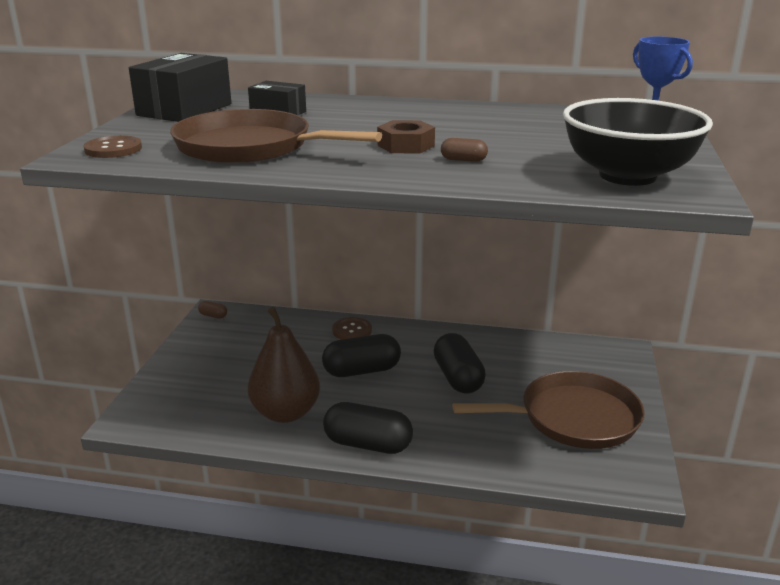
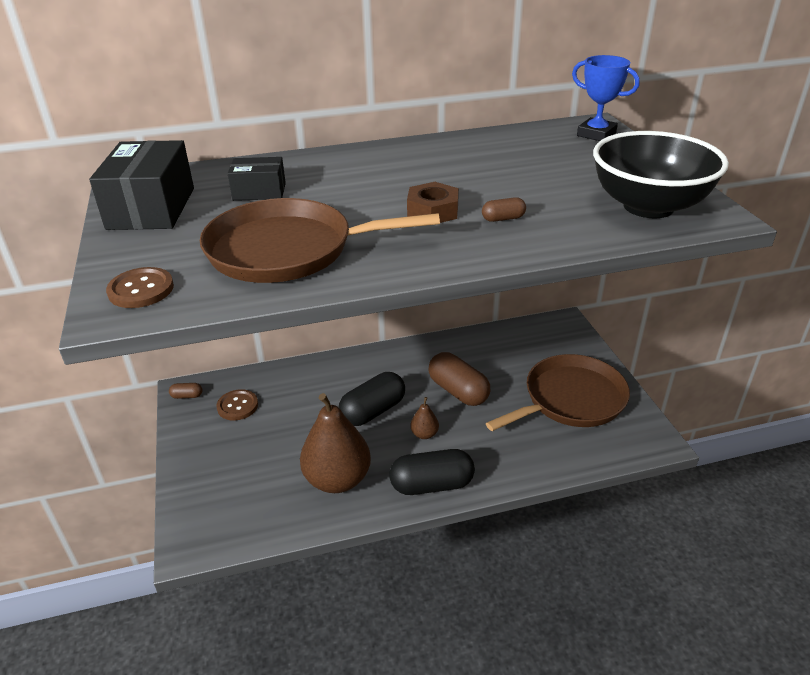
camera: 25 degrees left, 10 degrees up
(352, 330) = (334, 371): brown button -> brown button (237, 406)
(395, 402) = (424, 434): none -> brown pear
(458, 378) = (458, 391): black capsule -> brown capsule

